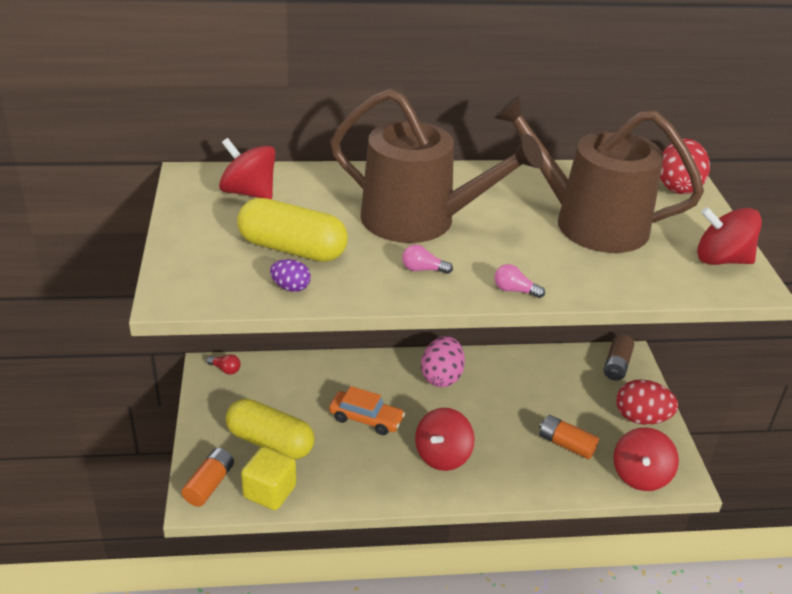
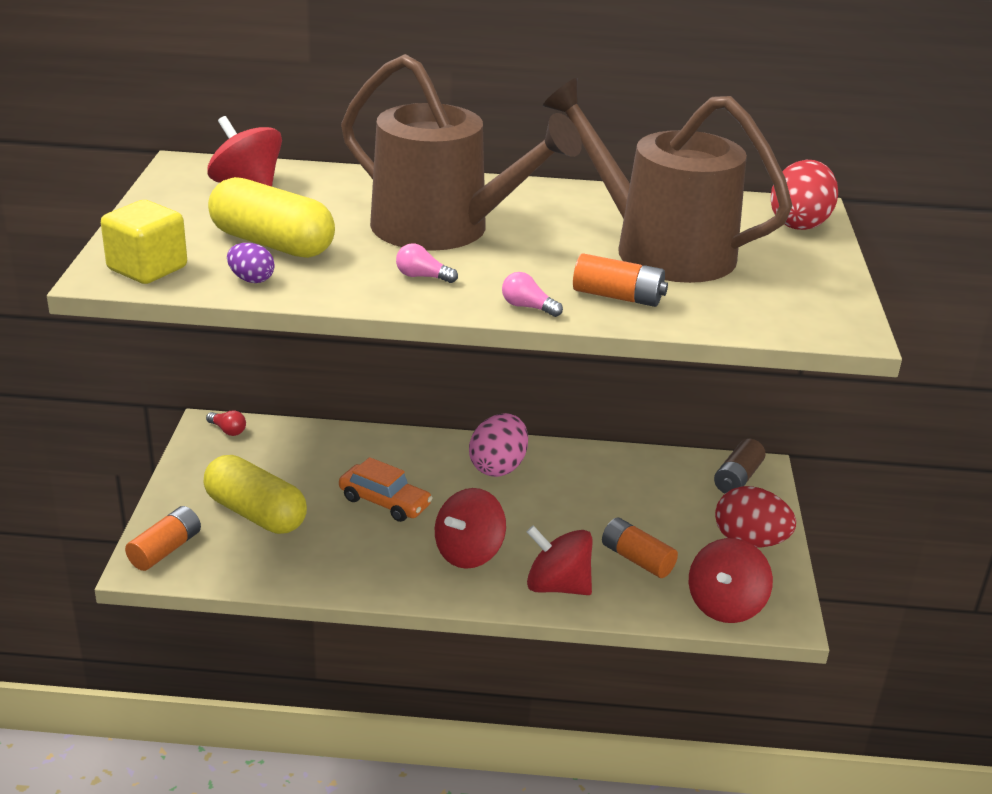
camera: 10 degrees right, 5 degrees down
(269, 492) = (236, 566): yellow cube -> yellow cube (147, 268)
(577, 272) = (618, 296): none -> orange battery
(721, 260) = (818, 301): red spinning top -> red spinning top (557, 586)

